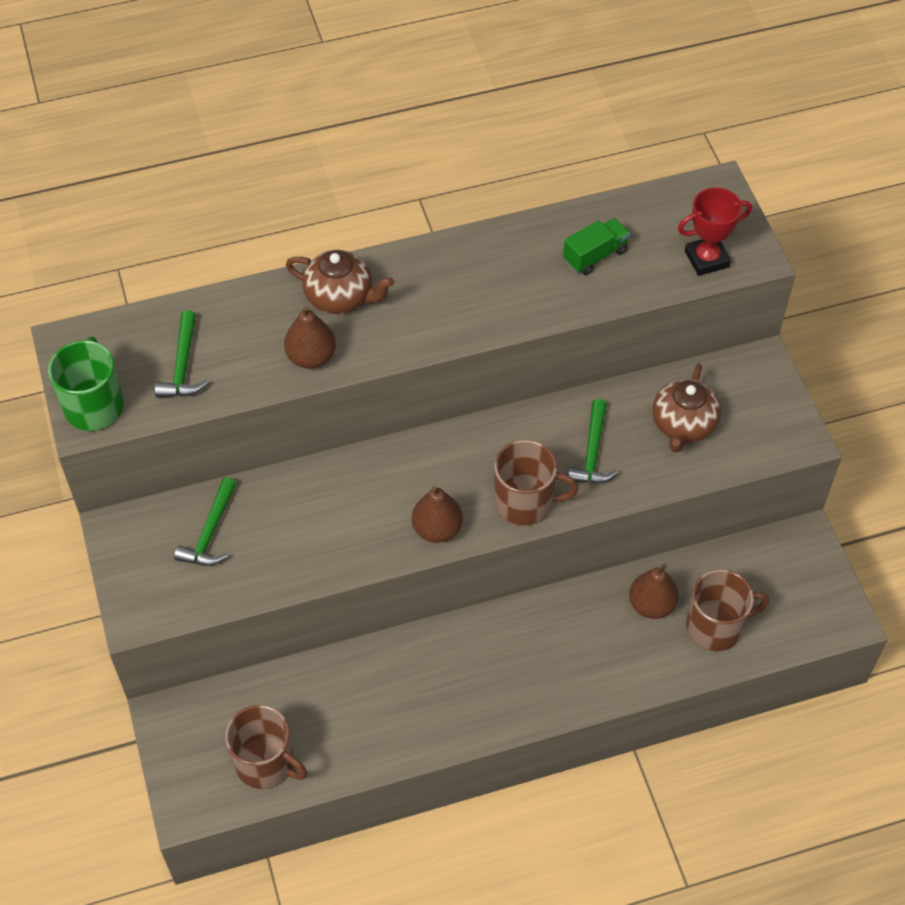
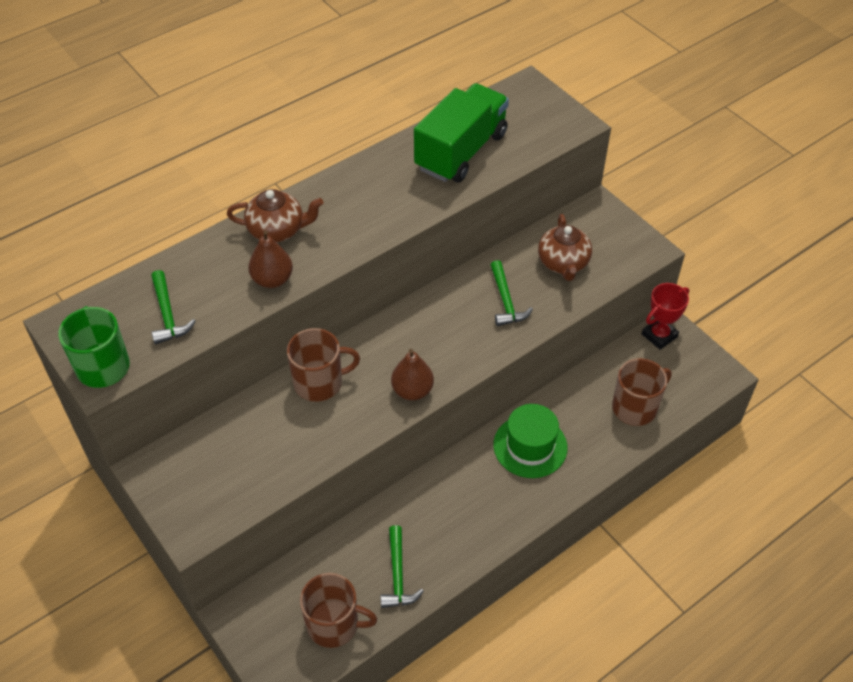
camera: 20 degrees left, 5 degrees down
(210, 533) = (229, 448): green hammer -> green hammer (398, 575)
(525, 502) = (472, 351): brown mug -> brown mug (320, 382)
(568, 633) = (530, 446): none -> green hat
(595, 255) = (461, 151): green truck -> green truck, size x2.08
(651, 605) = (582, 406): brown pear -> none
(706, 259) = (543, 133): red trophy -> red trophy (659, 335)

